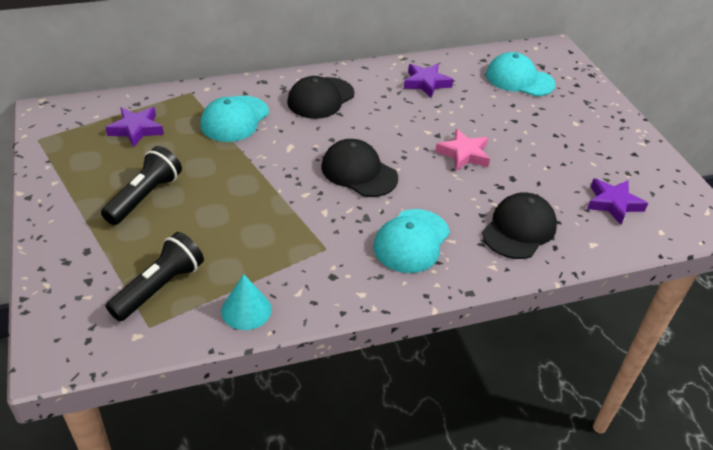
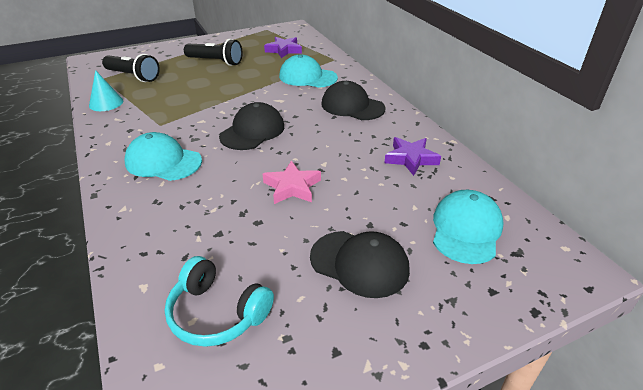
camera: 85 degrees right, 5 degrees down
(519, 229) = (173, 226): black cap -> black cap (359, 263)
(613, 203) = (217, 313): purple star -> turquoise headphones

